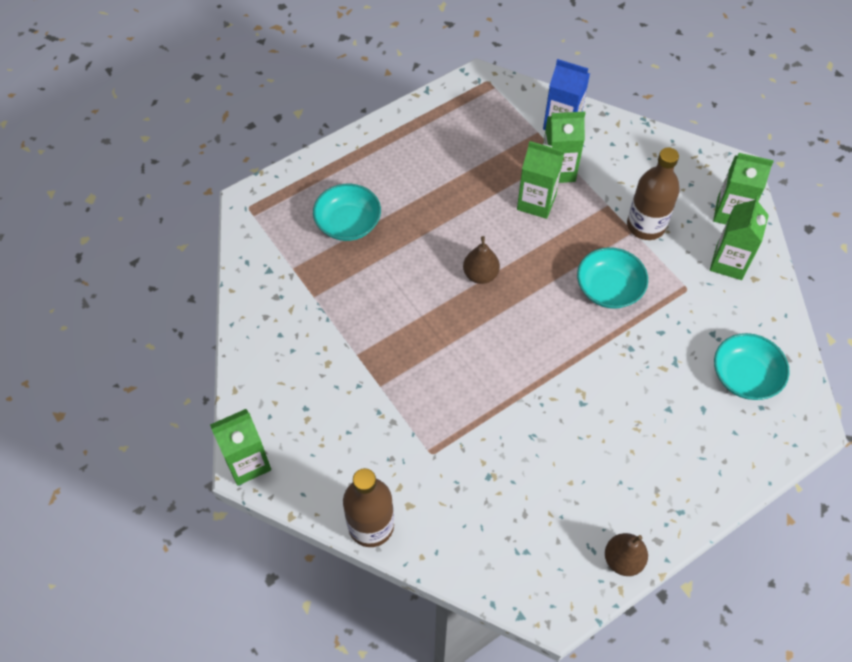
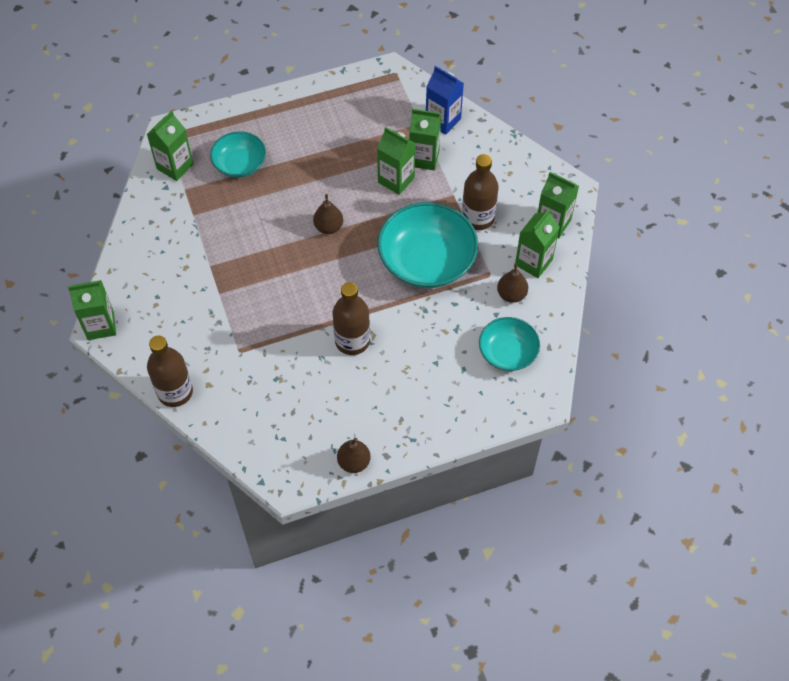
camera: 15 degrees right, 0 degrees up
(271, 243) = (175, 166): none -> green carton
(561, 406) = (352, 341): none -> brown bottle
(609, 288) = (427, 260): turquoise bowl -> turquoise bowl, size x1.71
(720, 306) = (511, 294): none -> brown pear

